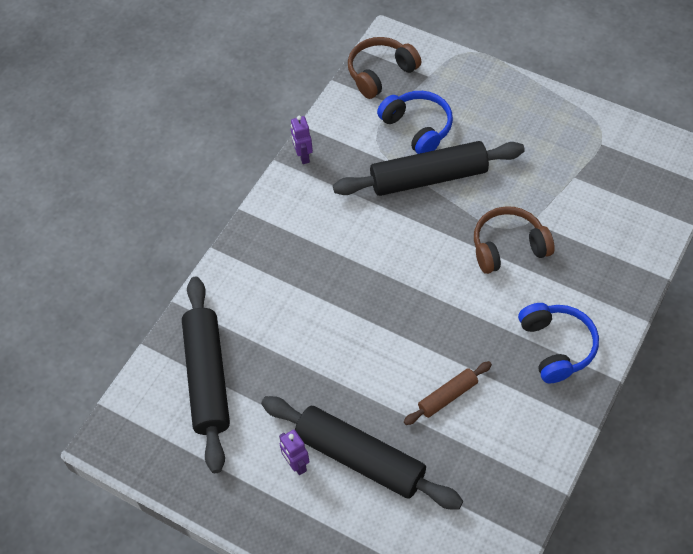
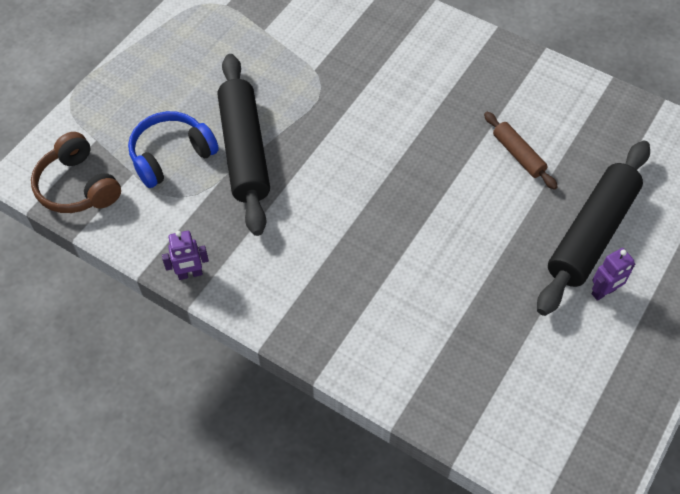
camera: 90 degrees left, 0 degrees up
(207, 378) = (501, 383): black rolling pin -> none
(508, 247) = (344, 90): brown headphones -> none
(556, 346) = (462, 65): blue headphones -> none

